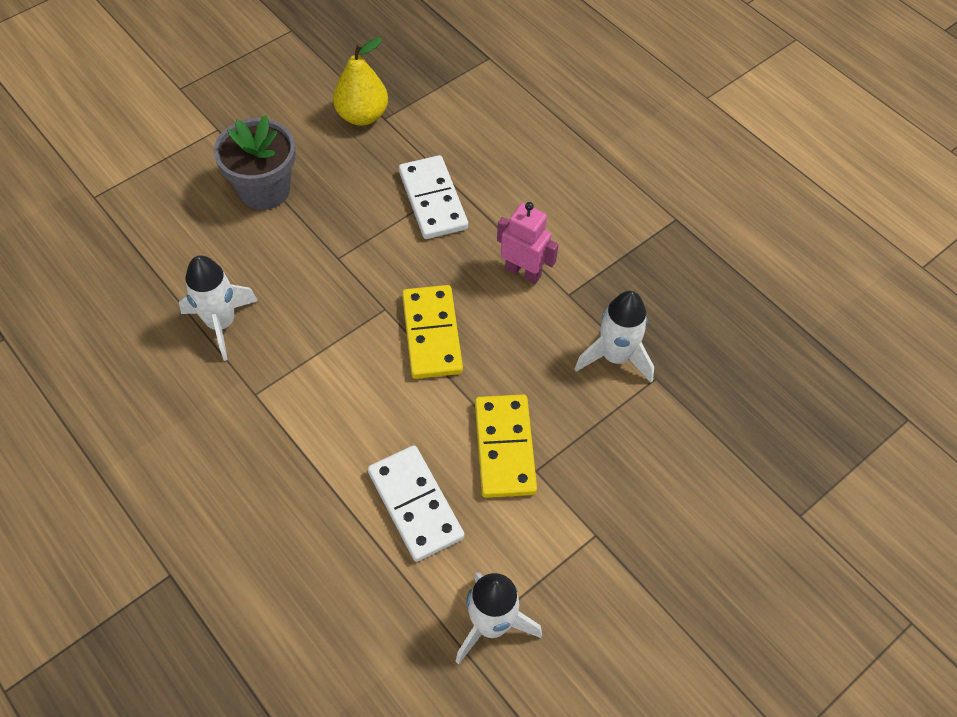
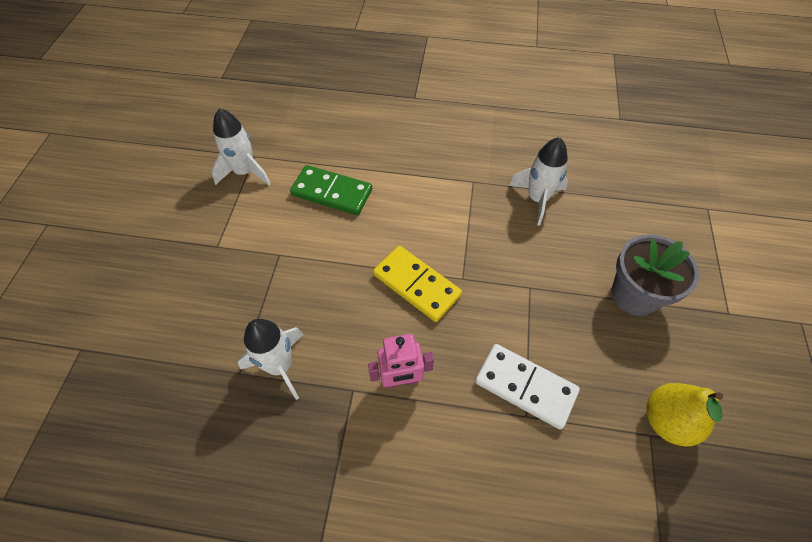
camera: 140 degrees right, 0 degrees up
(415, 504) = (332, 192): white domino -> green domino
(504, 448) = (308, 253): yellow domino -> none

